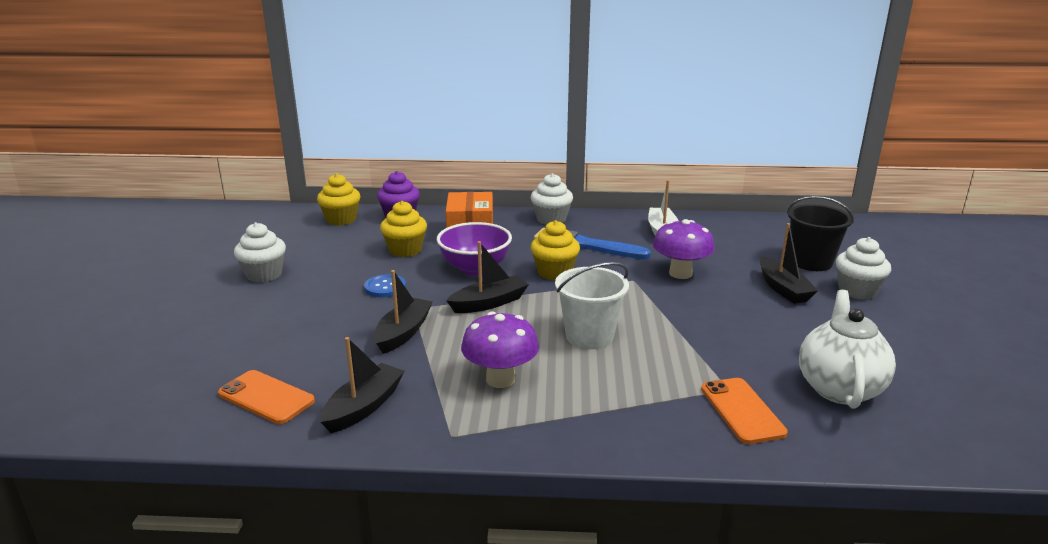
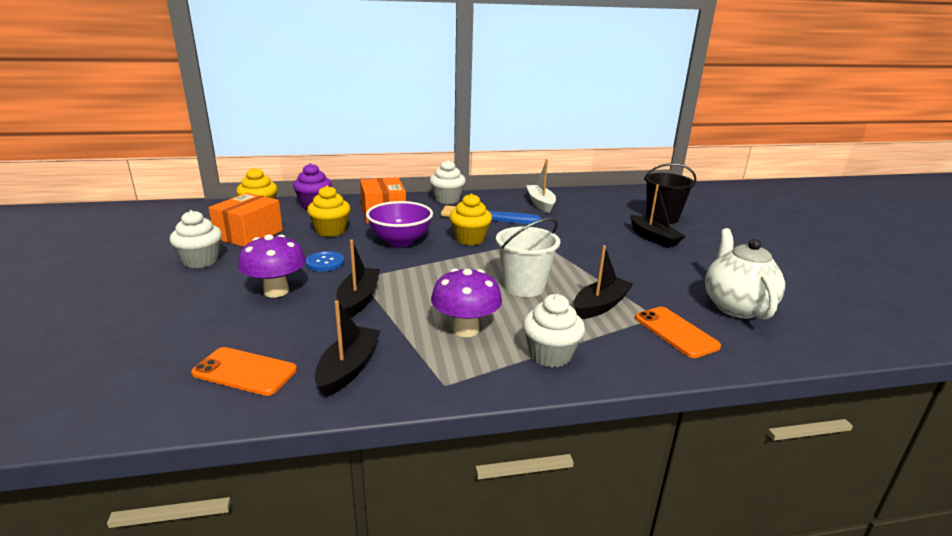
camera: 15 degrees left, 0 degrees up
(320, 248) = (249, 234): none -> orange box
(489, 303) = (425, 268): black boat -> black boat (600, 306)
(680, 273) = (571, 233): purple mushroom -> purple mushroom (276, 291)
(857, 291) = (706, 235): white cupcake -> white cupcake (550, 355)

